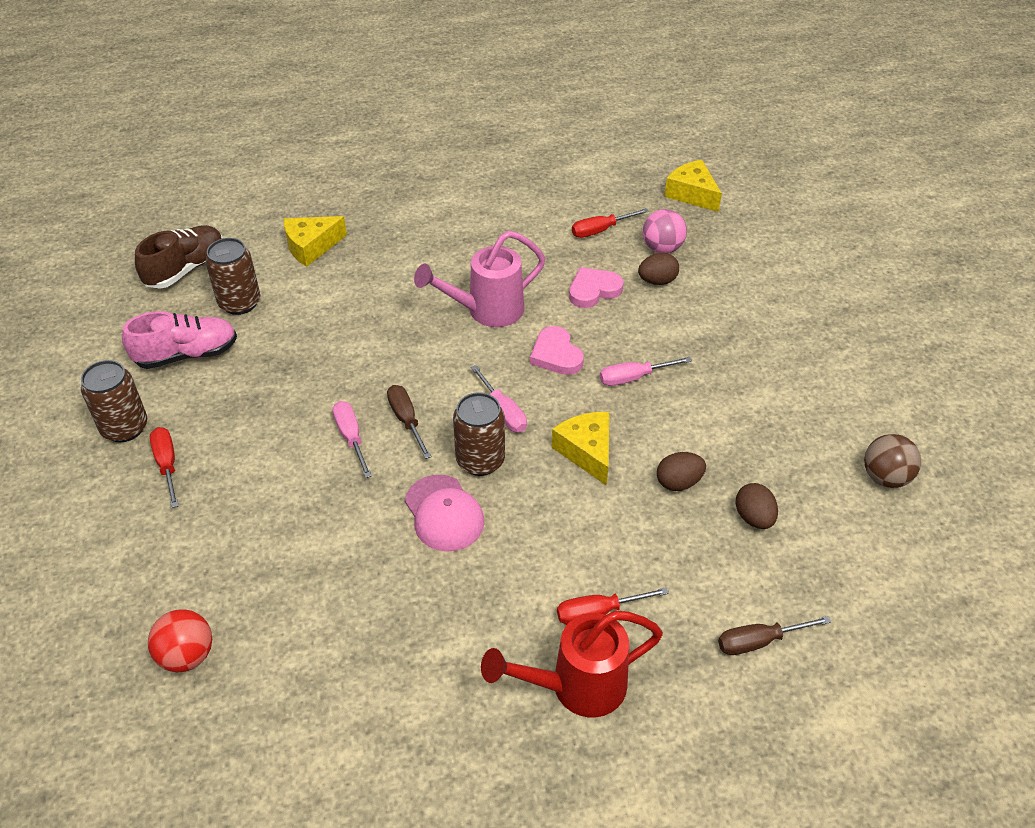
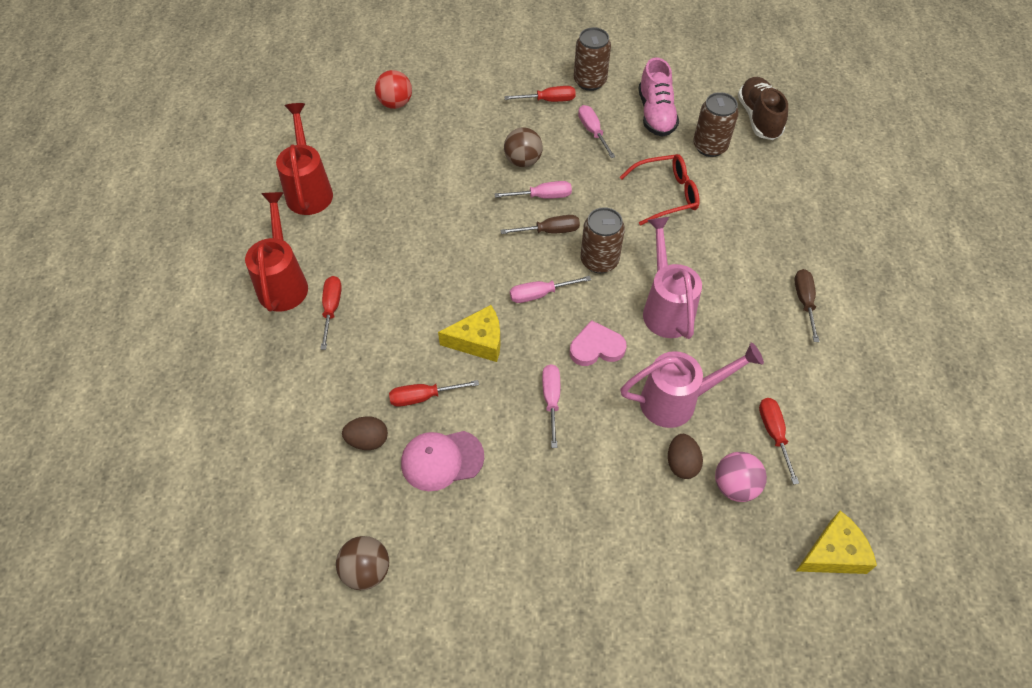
camera: 105 degrees right, 10 degrees up
(186, 269) = (758, 118): brown shoe -> brown shoe turned 150 degrees counterclockwise
(226, 409) = (593, 132): none -> pink screwdriver
(291, 469) = (523, 161): none -> brown ball
(311, 247) = (777, 197): yellow cheese -> none
(325, 329) = (666, 194): none -> red glasses
(396, 718) = (309, 189): none -> red watering can
(444, 513) = (452, 238): pink cap -> pink cap (442, 460)
(480, 460) = (493, 269): brown can -> brown can (599, 261)
(593, 290) = (678, 401): pink heart -> pink watering can
(678, 482) = (423, 397): brown egg -> red screwdriver
(759, 641) = (262, 401): brown screwdriver -> brown screwdriver (804, 302)

